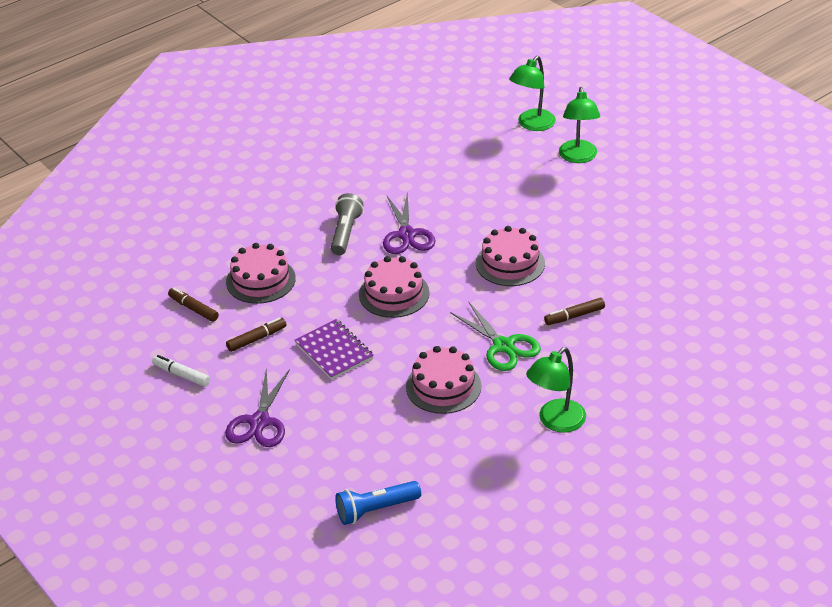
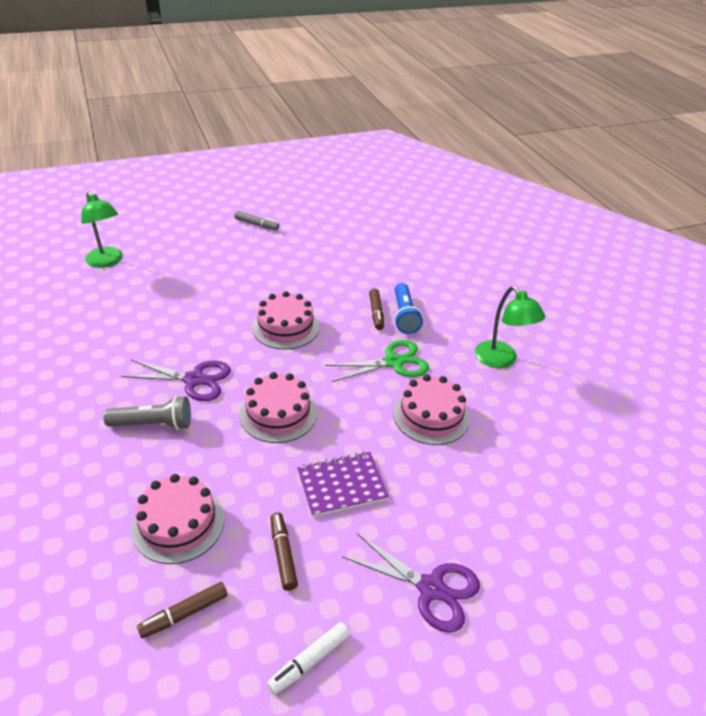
camera: 75 degrees left, 0 degrees up
(345, 233) = (153, 424): grey flashlight -> grey flashlight turned 150 degrees clockwise
(375, 509) = (592, 514): blue flashlight -> blue flashlight (404, 316)
(578, 157) = (176, 253): green lamp -> none
(672, 189) = (257, 225): none -> grey marker

